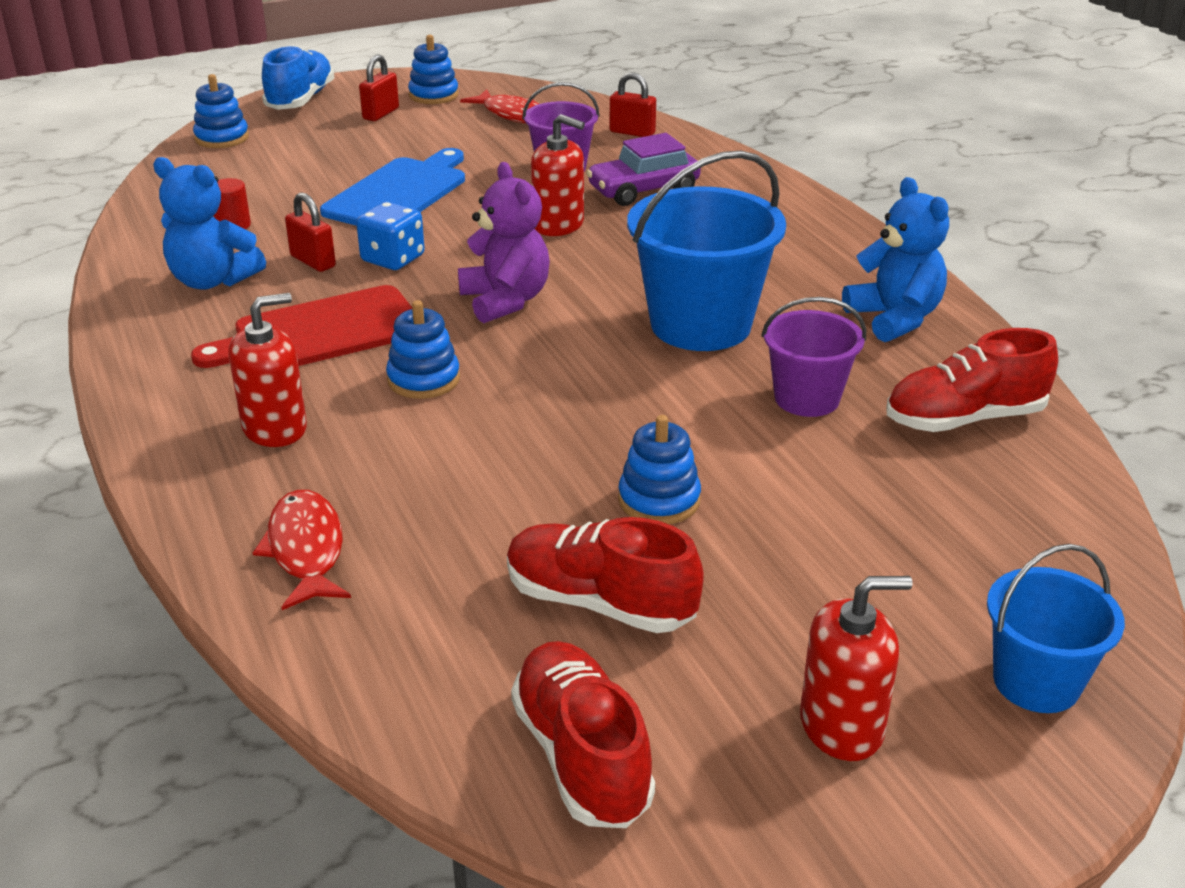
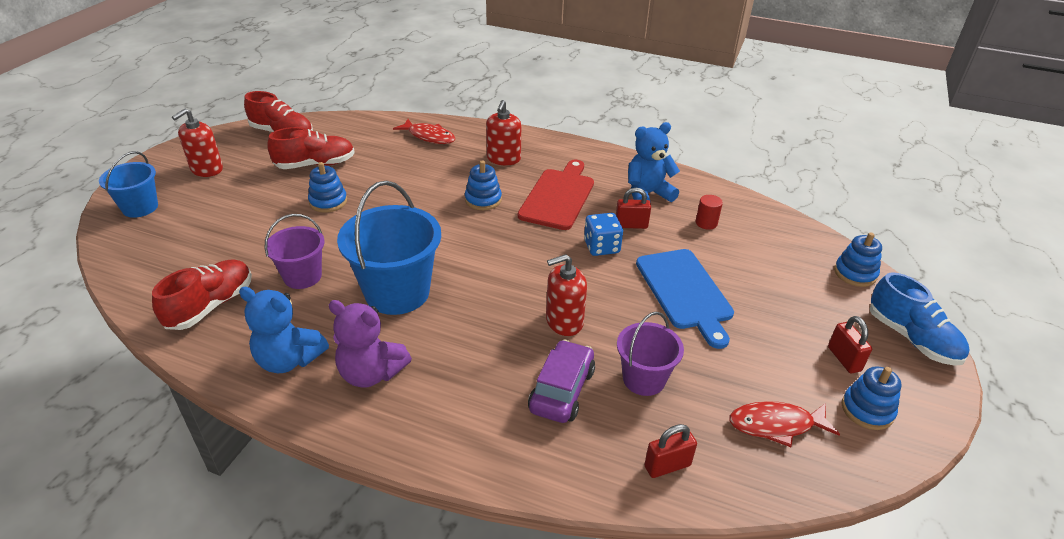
camera: 135 degrees right, 5 degrees up
(505, 301) = (510, 253): purple teddy bear -> purple teddy bear (371, 373)

